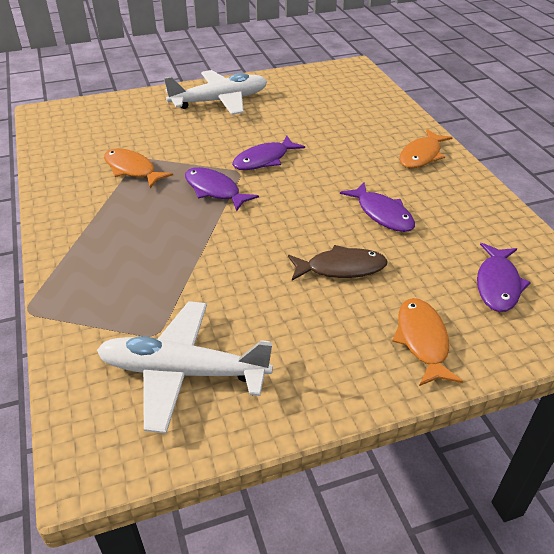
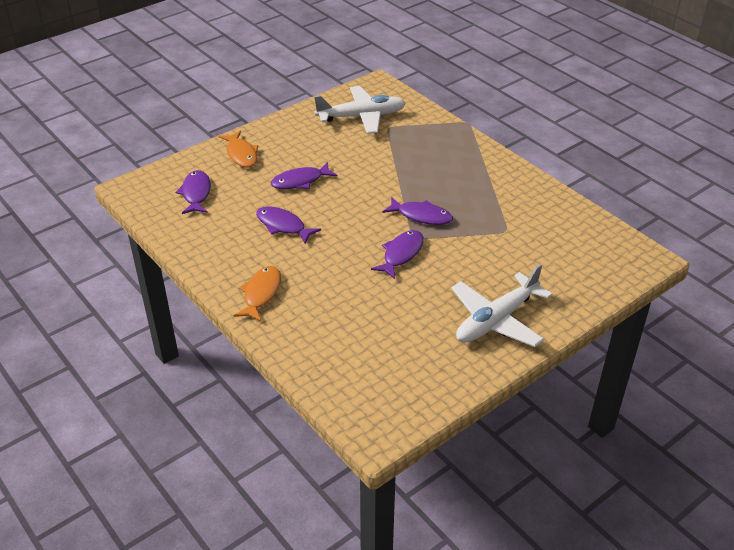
camera: 160 degrees right, 0 degrees up
(132, 170) = (501, 218): orange fish -> none
(341, 268) = (300, 181): brown fish -> purple fish

